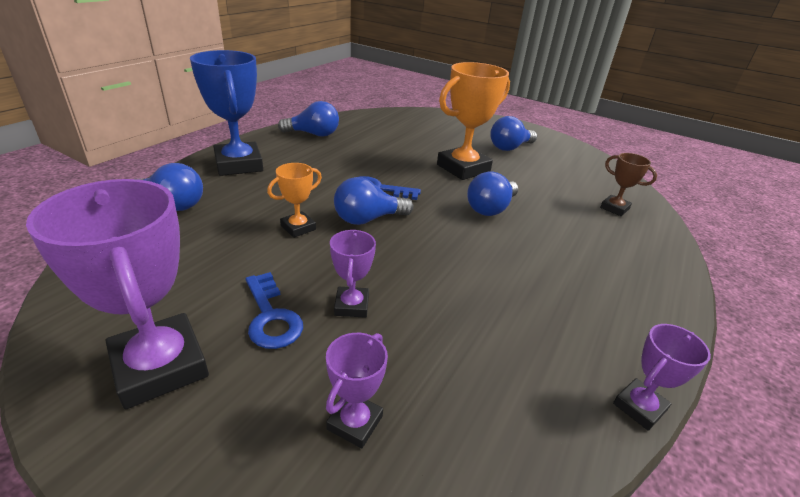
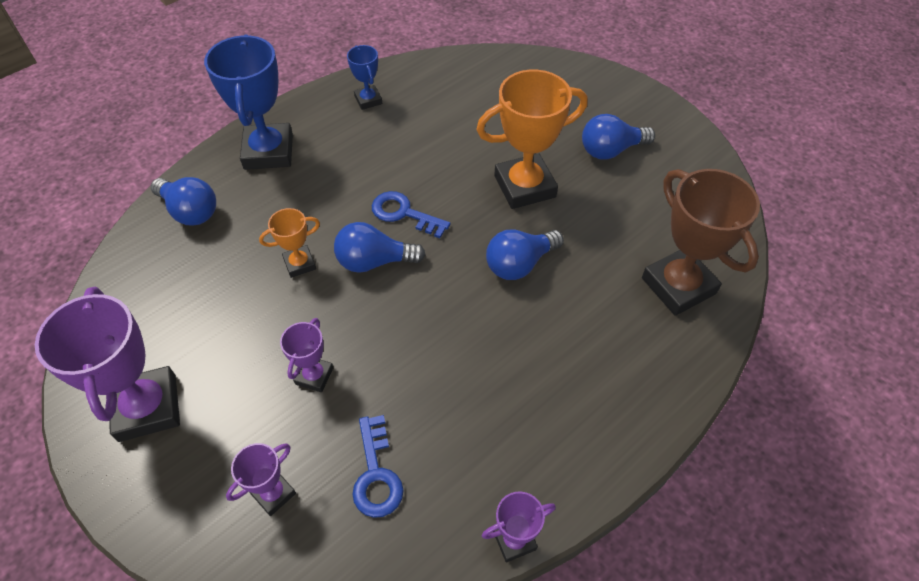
camera: 20 degrees right, 20 degrees up
(271, 316) = (242, 374): blue key -> blue key (376, 474)
(313, 134) = (368, 100): blue light bulb -> blue trophy
(614, 208) = (678, 286): brown trophy -> brown trophy, size x1.97

